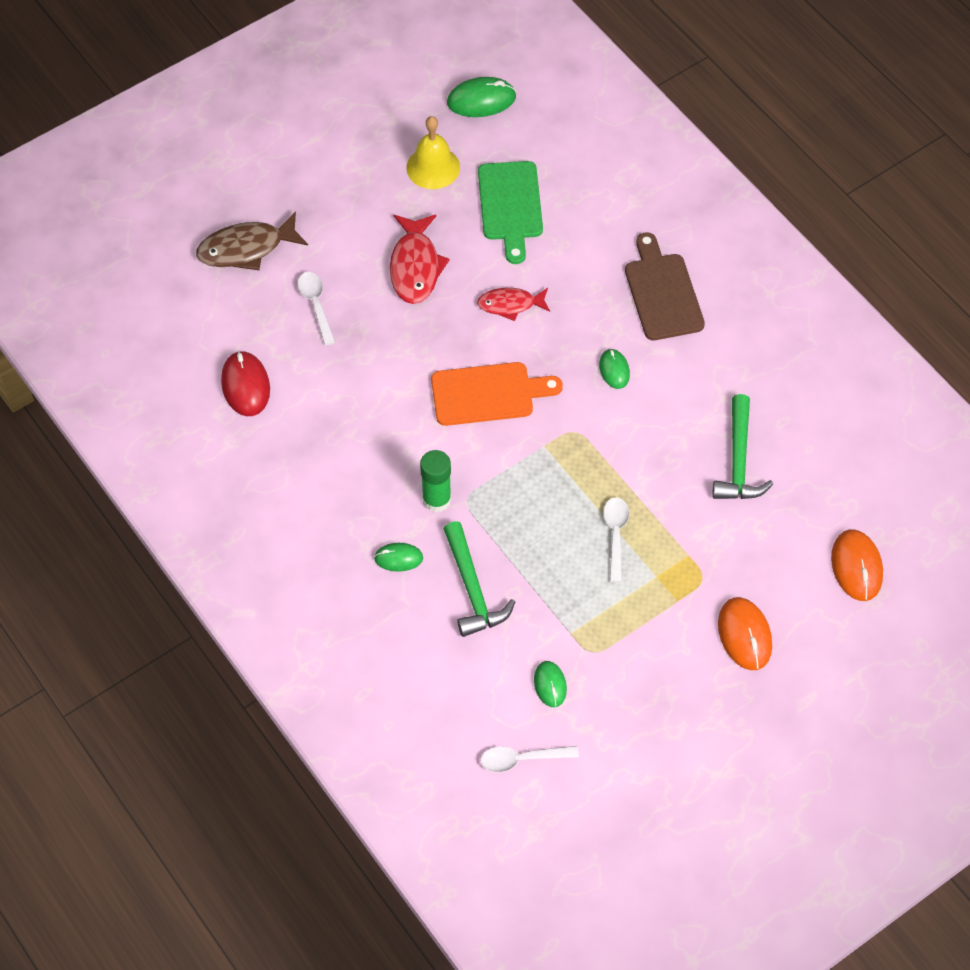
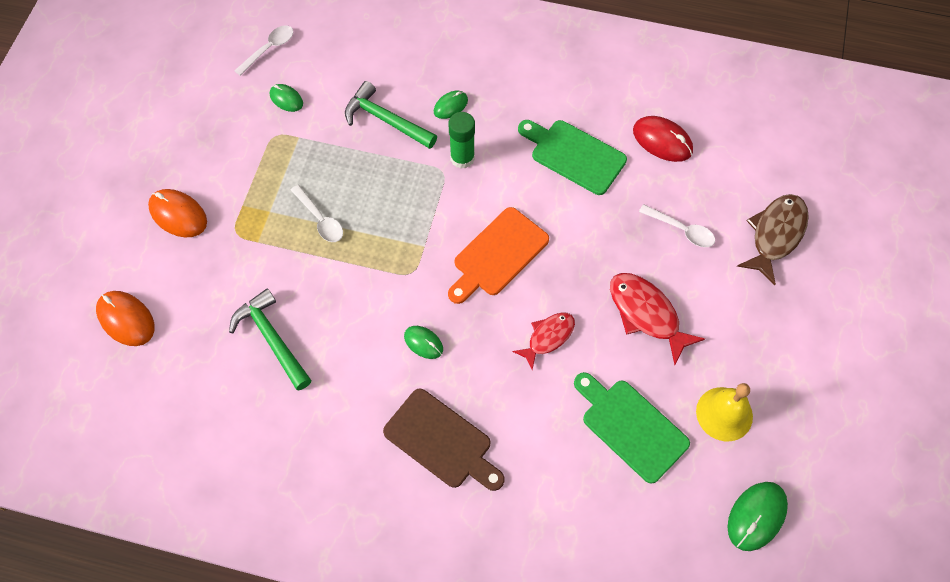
camera: 140 degrees right, 5 degrees up
(335, 429) = (574, 155): none -> green cutting board

